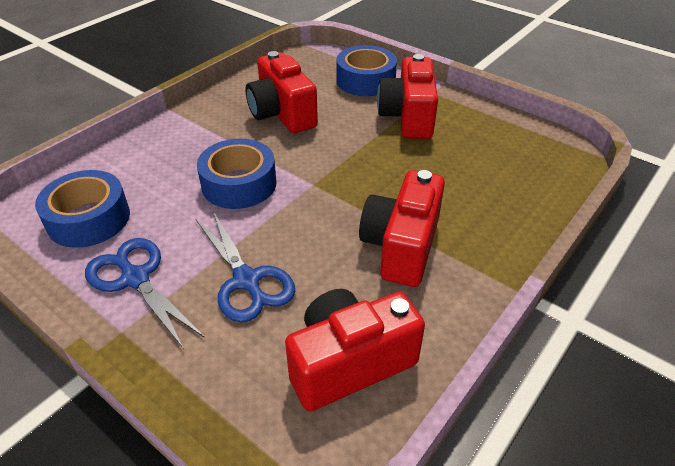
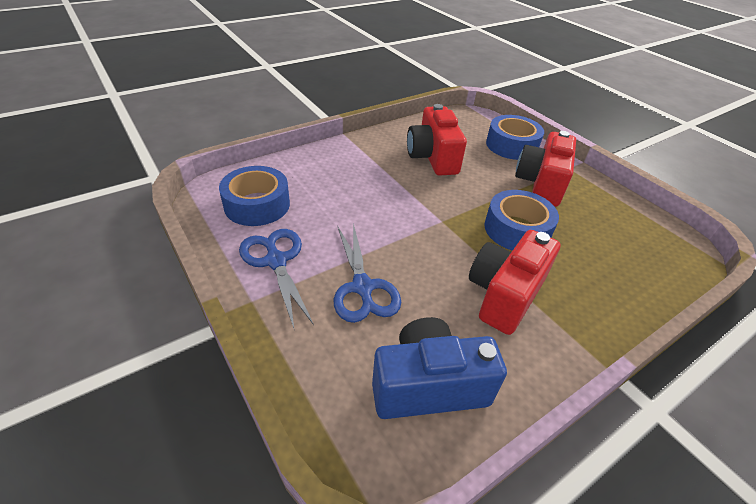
camera: 15 degrees right, 0 degrees up
(239, 184) = (381, 206): blue tape -> blue tape (517, 229)
(349, 363) = (428, 386): red camera -> blue camera

